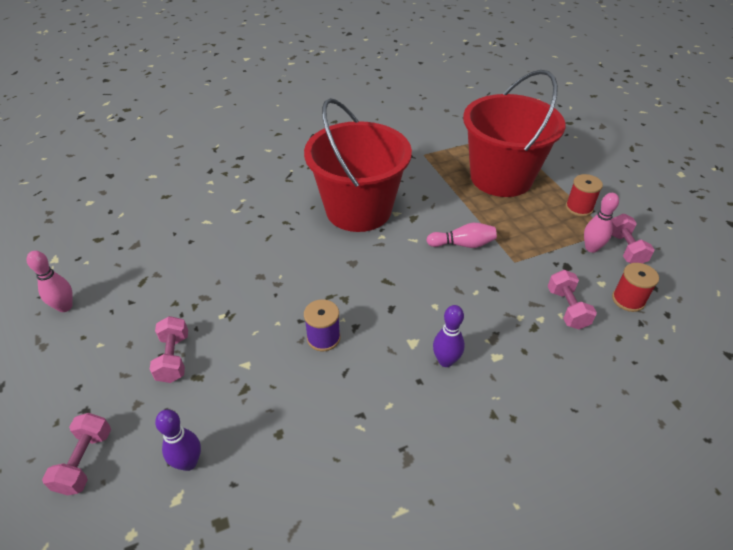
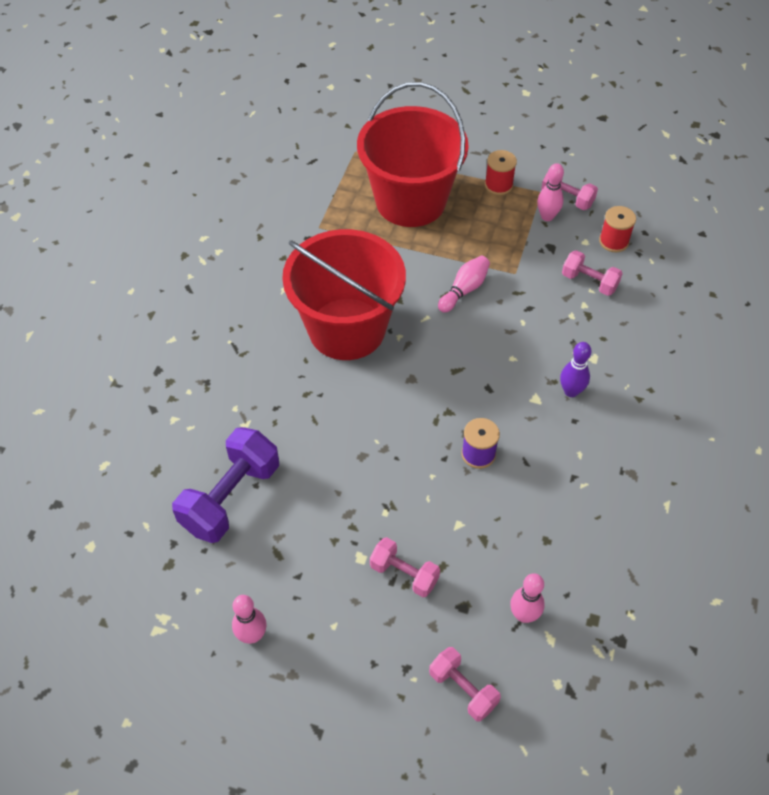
camera: 50 degrees left, 10 degrees up
(171, 236) = (231, 497): none -> purple dumbbell
(188, 462) = (524, 615): purple bowling pin -> pink bowling pin

